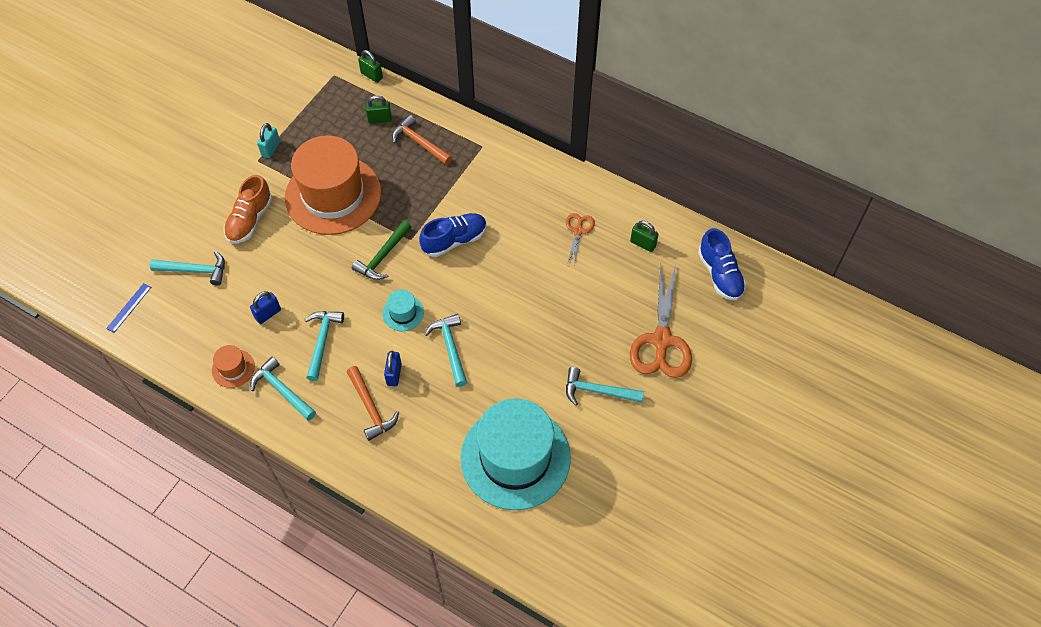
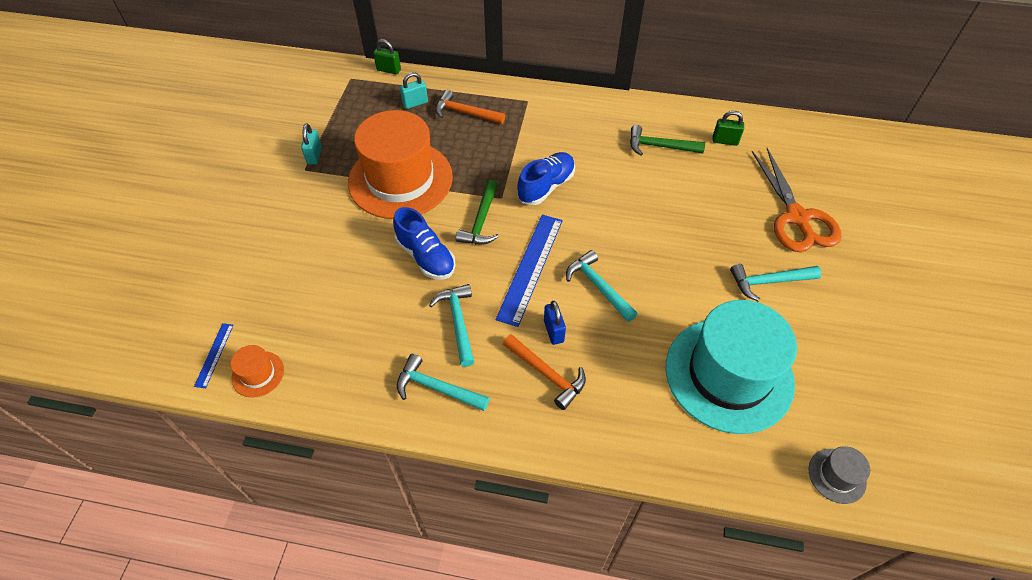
camera: 20 degrees left, 5 degrees down
(195, 270) = (279, 293): turquoise hammer -> none
(233, 368) = (369, 382): orange hat -> orange hat (258, 374)
(250, 220) = (321, 226): orange shoe -> none
(268, 314) = (383, 312): blue padlock -> none
(380, 119) = (415, 103): green padlock -> turquoise padlock
(403, 313) = (530, 268): turquoise hat -> blue ruler
(552, 564) = (837, 475): none -> grey hat
(578, 231) = (659, 146): orange scissors -> green hammer
(720, 274) = (809, 147): blue shoe -> blue shoe (426, 257)

